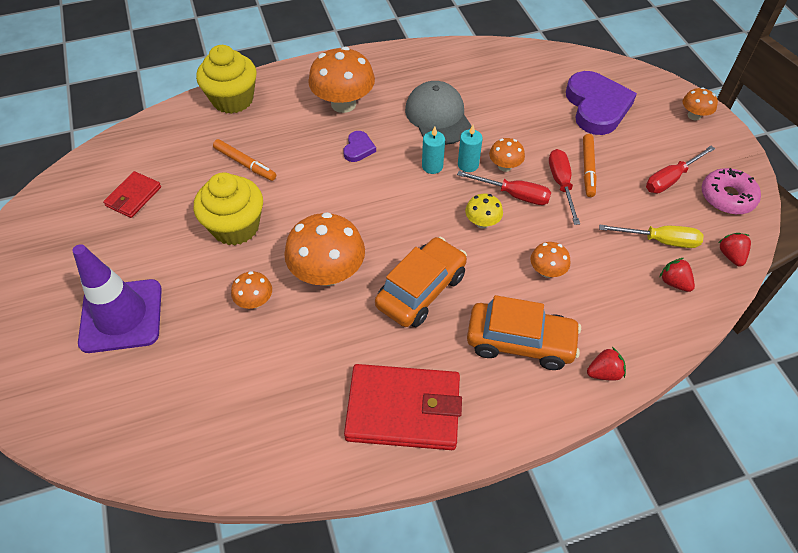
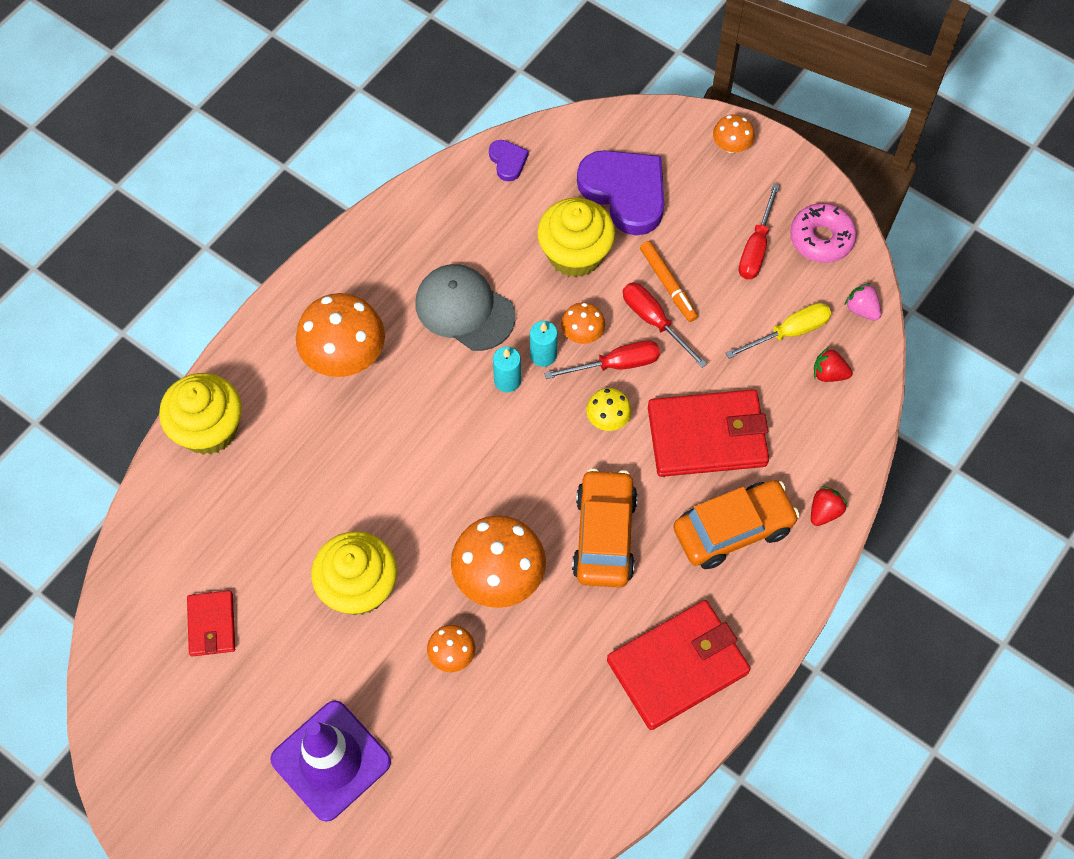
camera: 35 degrees left, 10 degrees up
(245, 164) = (300, 505): orange marker -> none
(358, 148) = (410, 406): purple heart -> purple heart (508, 161)
(535, 122) = (575, 254): none -> yellow cupcake
(547, 271) = (707, 436): orange mushroom -> red wallet
(731, 255) = (862, 309): red strawberry -> pink strawberry

